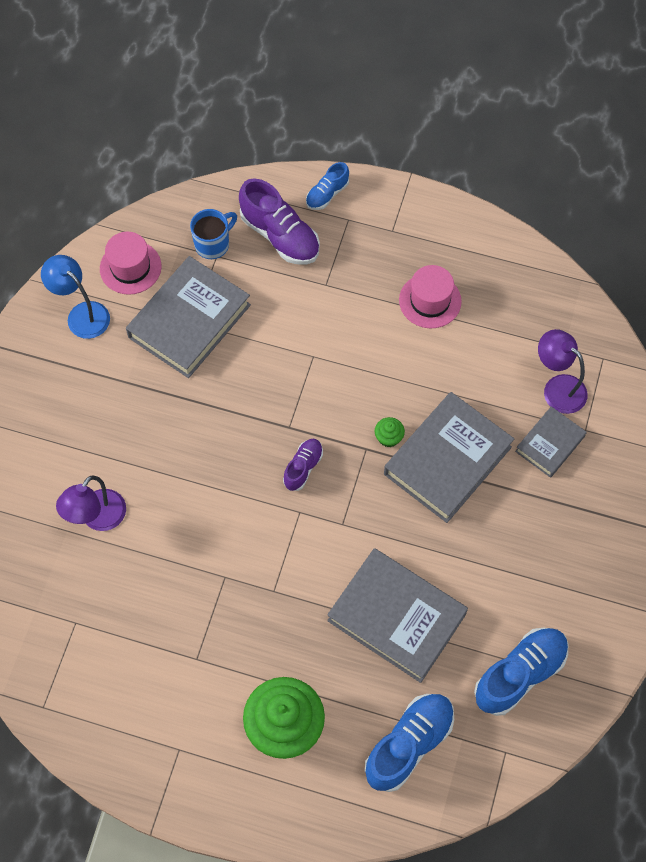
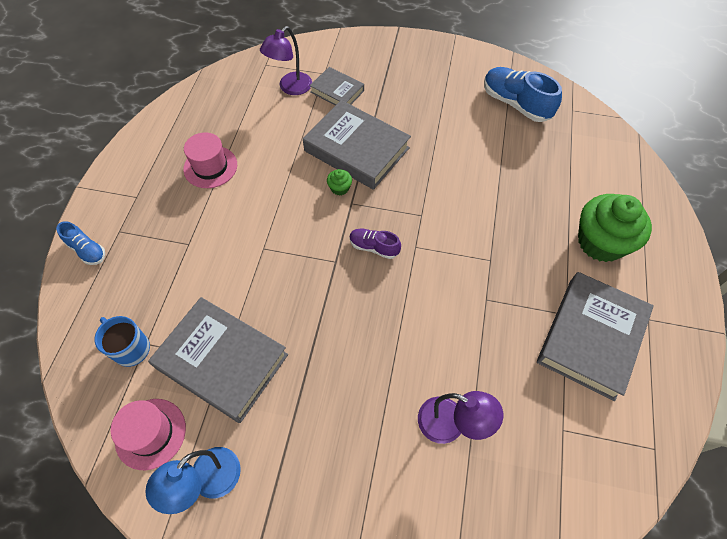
camera: 95 degrees left, 5 degrees down
(280, 236) = (129, 287): purple shoe -> none
(396, 617) = (492, 175): grey book -> grey book (590, 337)
(409, 744) = (586, 162): blue shoe -> none

